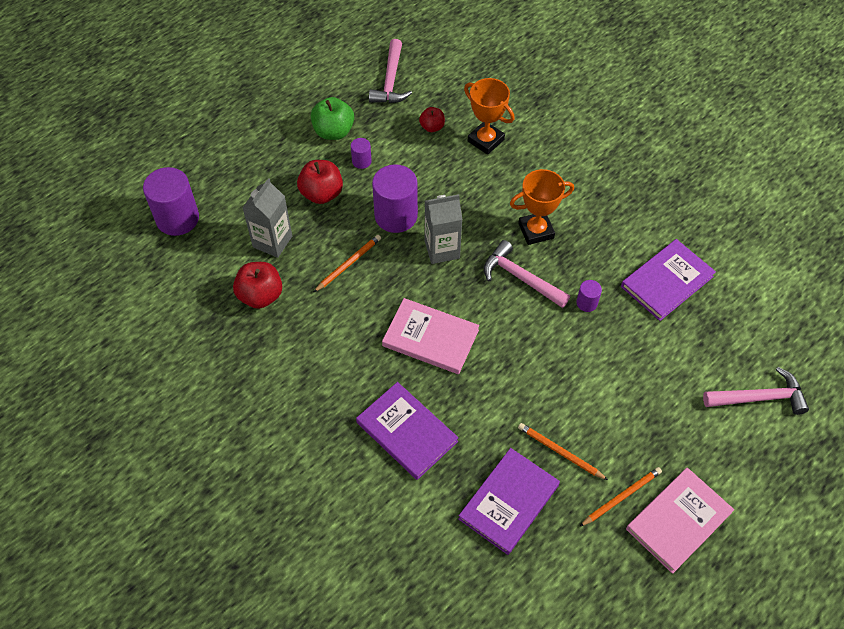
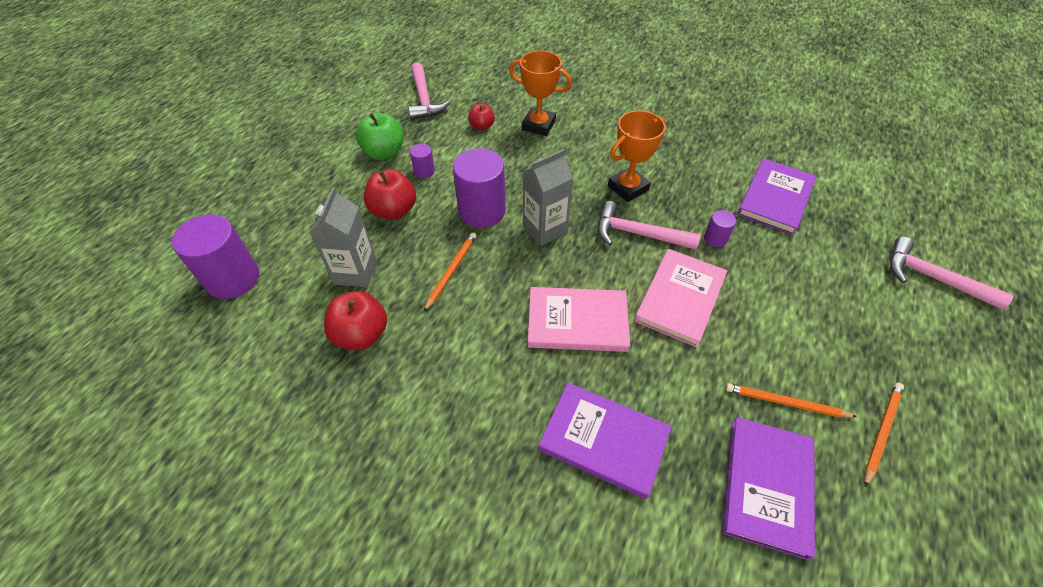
camera: 20 degrees left, 5 degrees down
(678, 521) = (956, 437): pink book -> pink book (680, 298)
(759, 397) = (932, 278): pink hammer -> pink hammer turned 120 degrees counterclockwise

